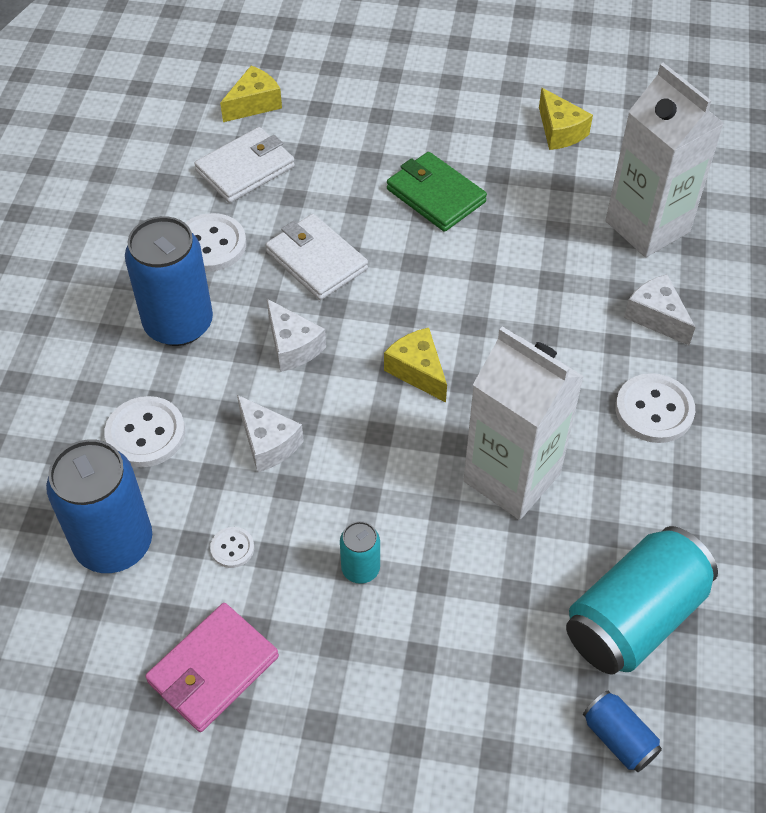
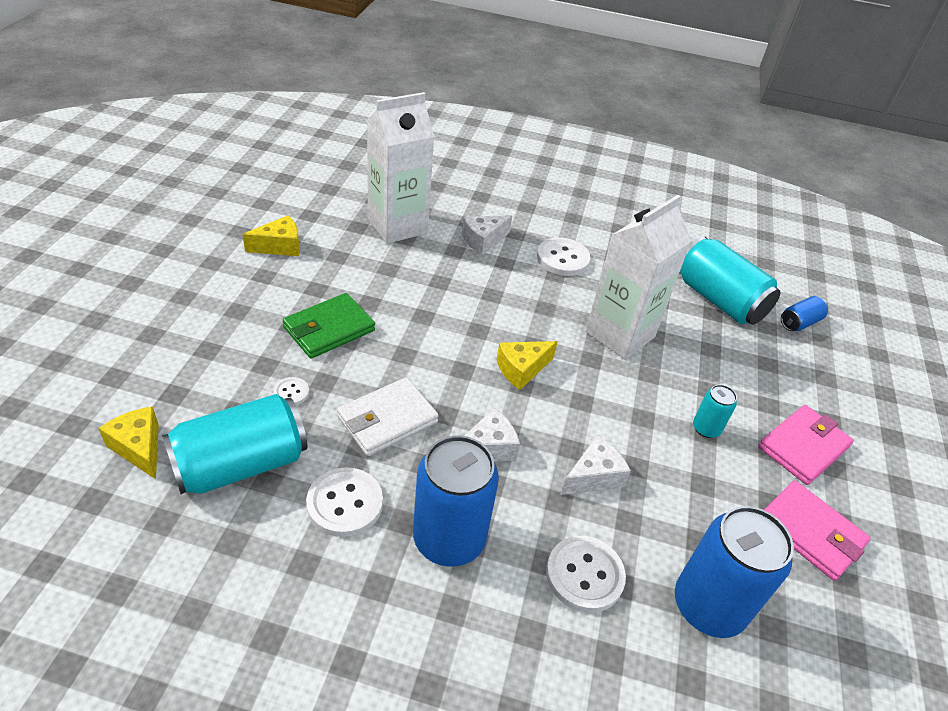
camera: 90 degrees left, 10 degrees down
(232, 548) = (700, 511): white button -> white button (291, 392)
(245, 169) = (241, 464): white wallet -> turquoise can
(349, 689) = (803, 447): none -> pink wallet

